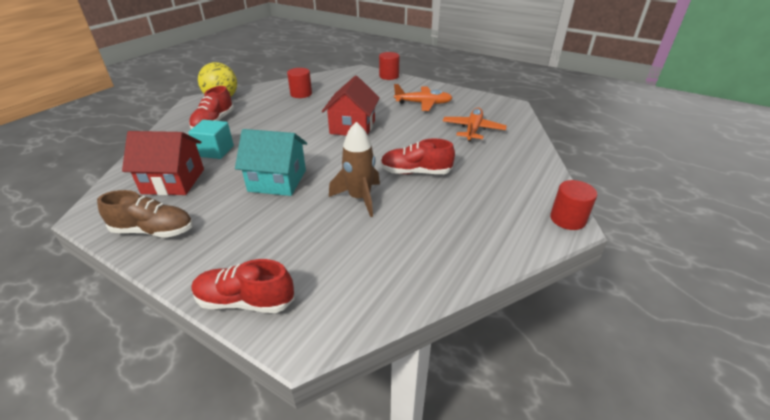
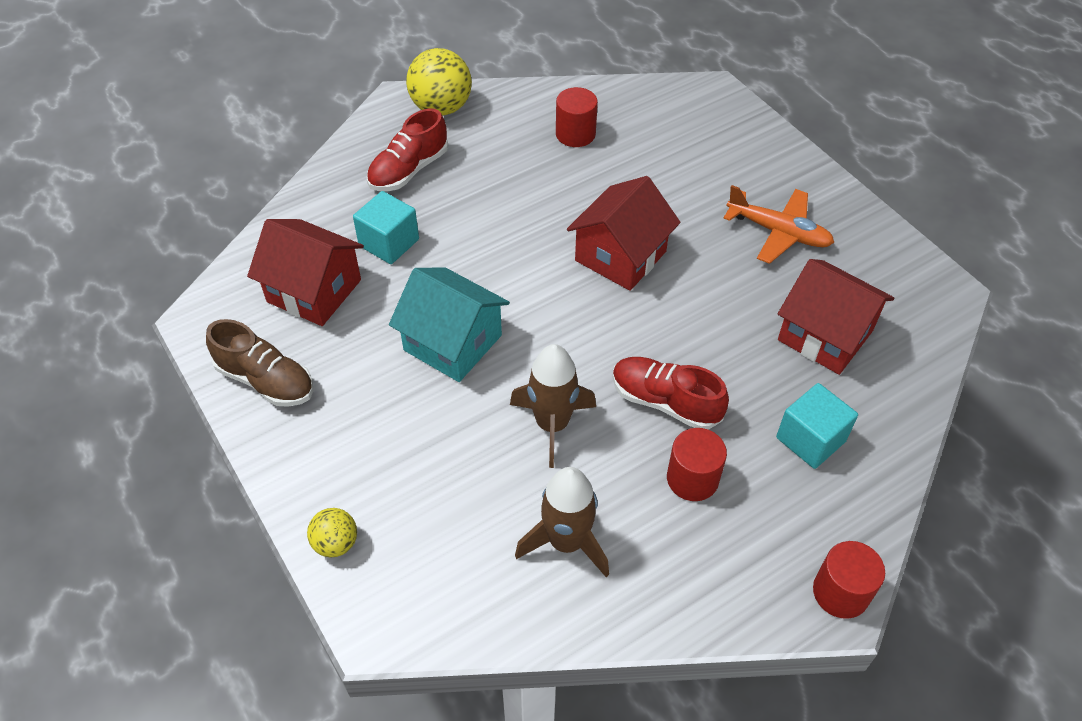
camera: 25 degrees right, 15 degrees up
(245, 301) = (336, 543): red shoe -> yellow ball
(389, 76) = (760, 128): red cylinder -> red cylinder (692, 479)
(404, 247) = (566, 542): none -> brown rocket
(473, 130) = (825, 335): orange plane -> red house
(499, 166) = (810, 439): none -> turquoise cube

